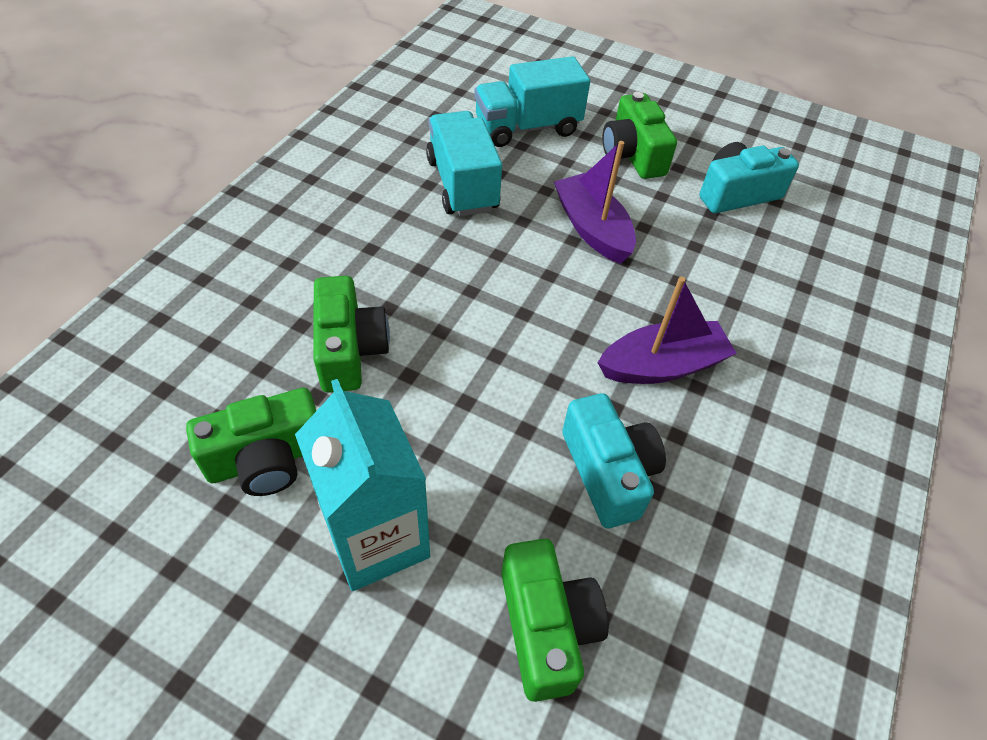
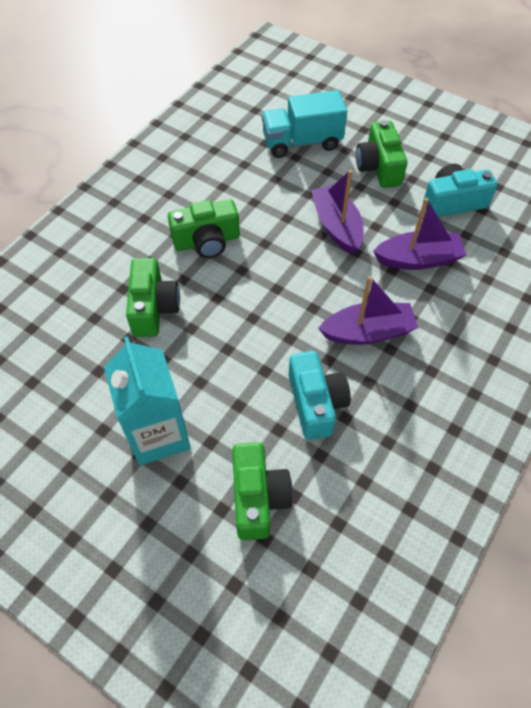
camera: 10 degrees right, 5 degrees up
(267, 459) = (94, 378): green camera -> green camera (207, 241)
(462, 185) = (246, 188): turquoise truck -> none
(709, 266) = (418, 259): none -> purple boat

